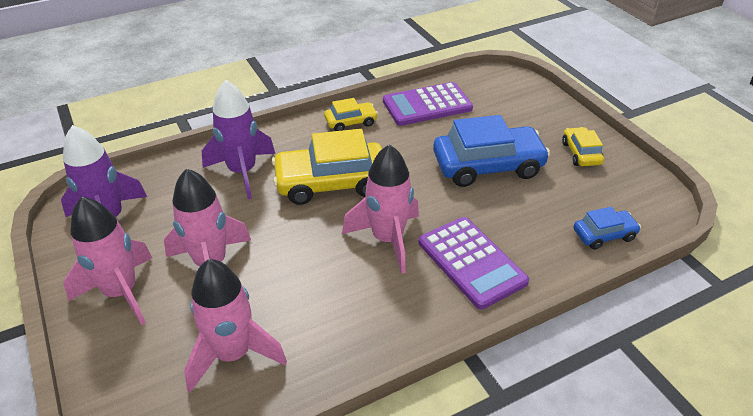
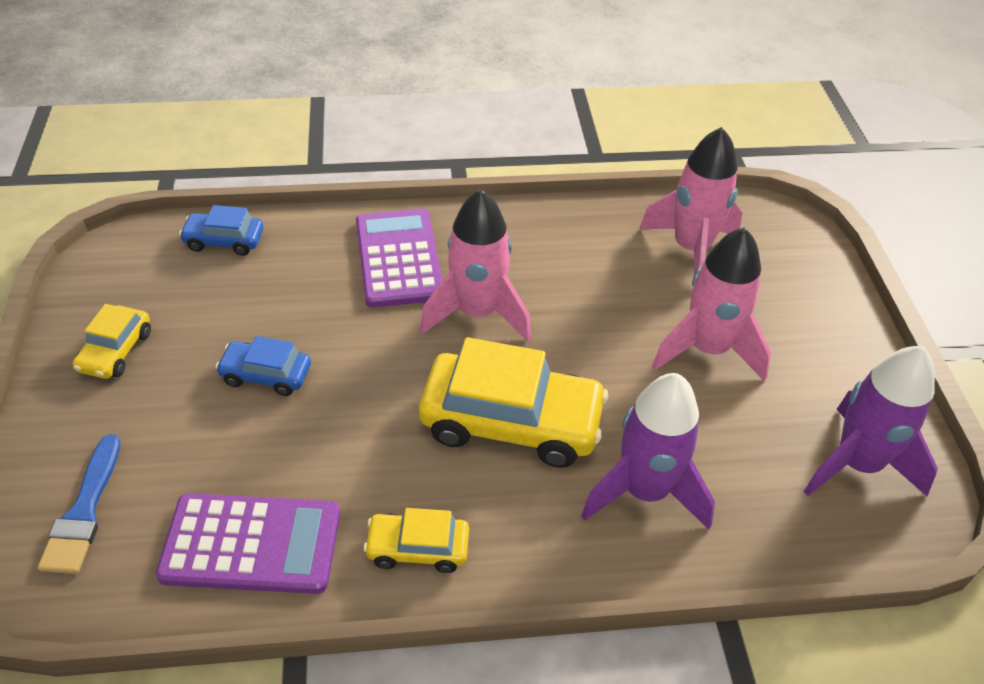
camera: 160 degrees left, 5 degrees up
(121, 292) = (819, 347): pink rocket -> none
(488, 166) = (266, 375): blue car -> blue car, size x0.51
(510, 96) = (84, 512): none -> blue brush

